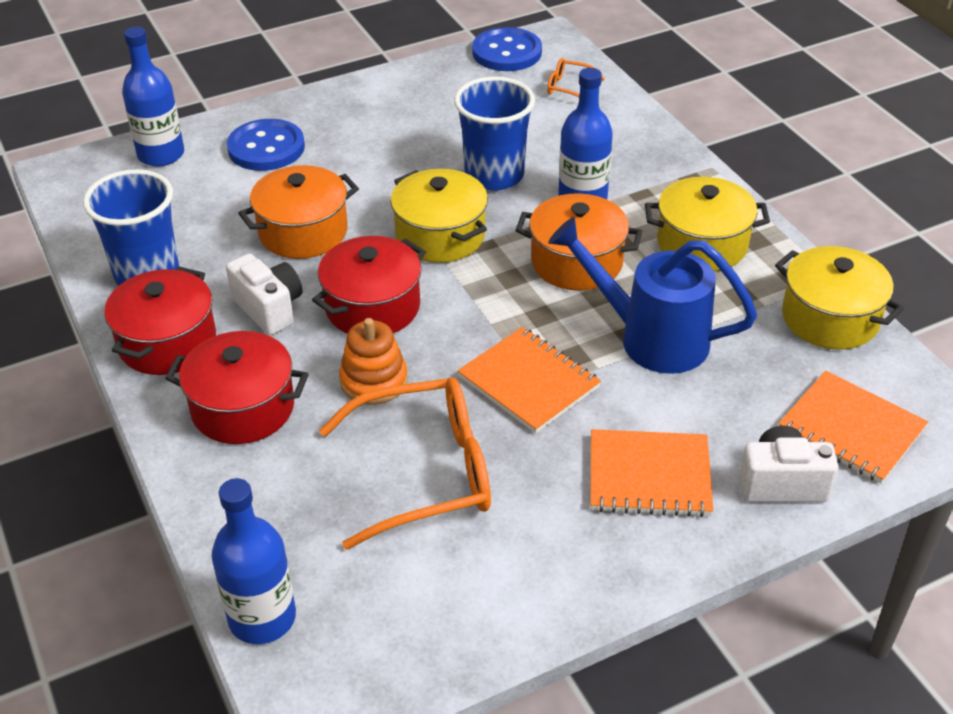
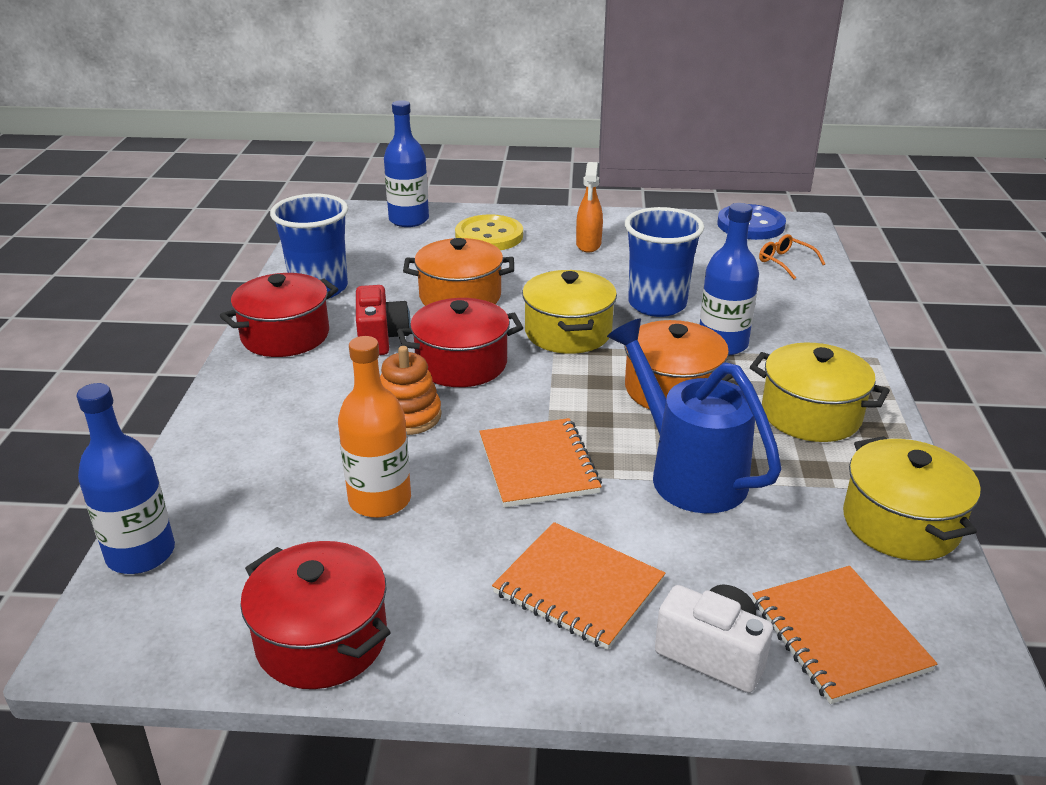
camera: 30 degrees right, 10 degrees down
(243, 408) = (290, 398): red pot -> red pot (322, 639)
(266, 148) = (489, 236): blue button -> yellow button
(269, 308) = (381, 338): white camera -> red camera
(375, 126) = (588, 245): none -> orange spray bottle
(425, 472) = (380, 500): orange glasses -> orange bottle

